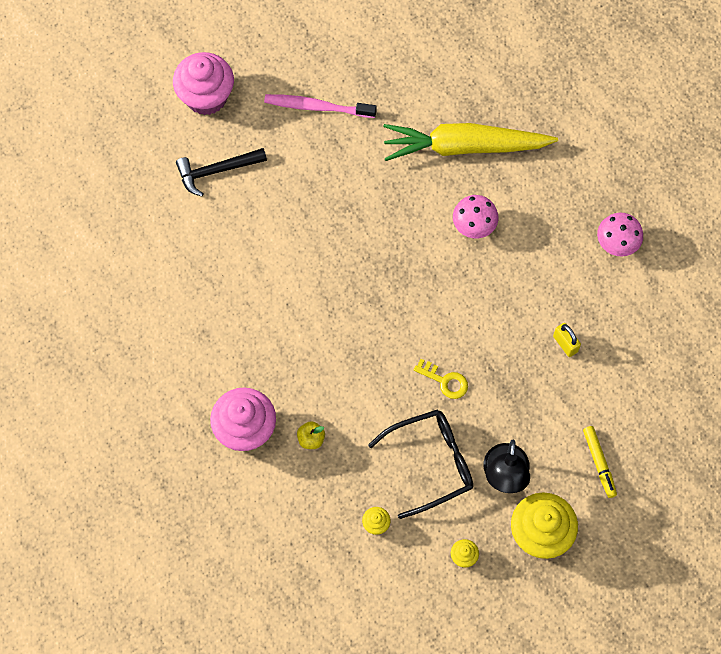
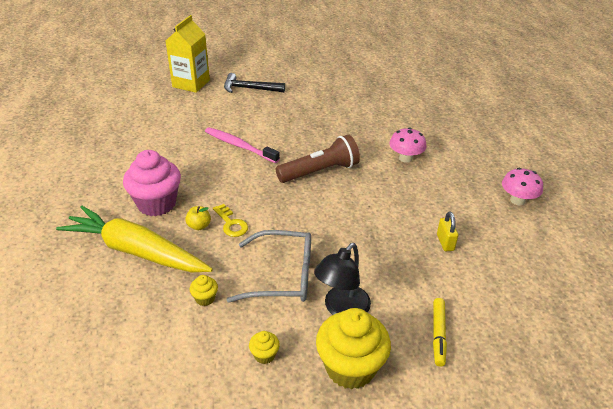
camera: 25 degrees right, 30 degrees down
(132, 195) = (191, 83): none -> yellow carton
(206, 97) = (269, 63): pink cupcake -> none
(317, 107) = (333, 83): pink toothbrush -> pink toothbrush (239, 146)
(390, 294) = (319, 171): none -> brown flashlight
(431, 463) = (282, 276): black glasses -> grey glasses
(445, 381) = (329, 230): yellow key -> yellow key (231, 224)
(465, 147) = (421, 123): yellow carrot -> yellow carrot (136, 251)

